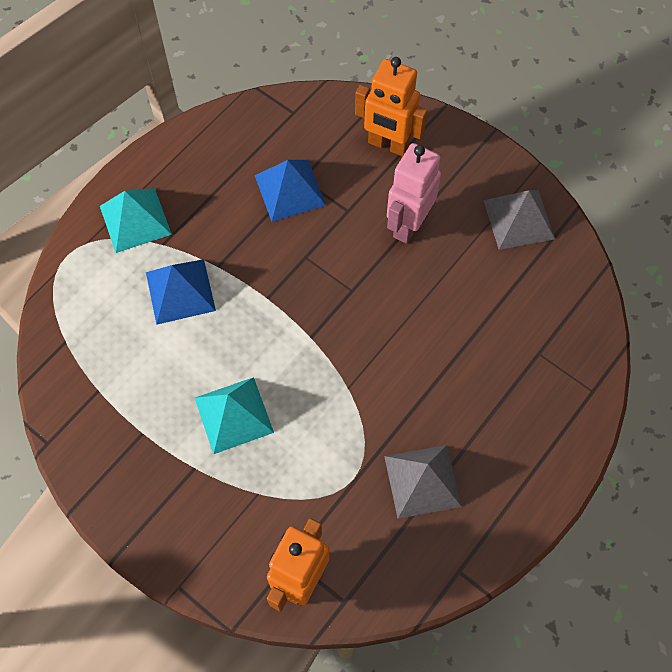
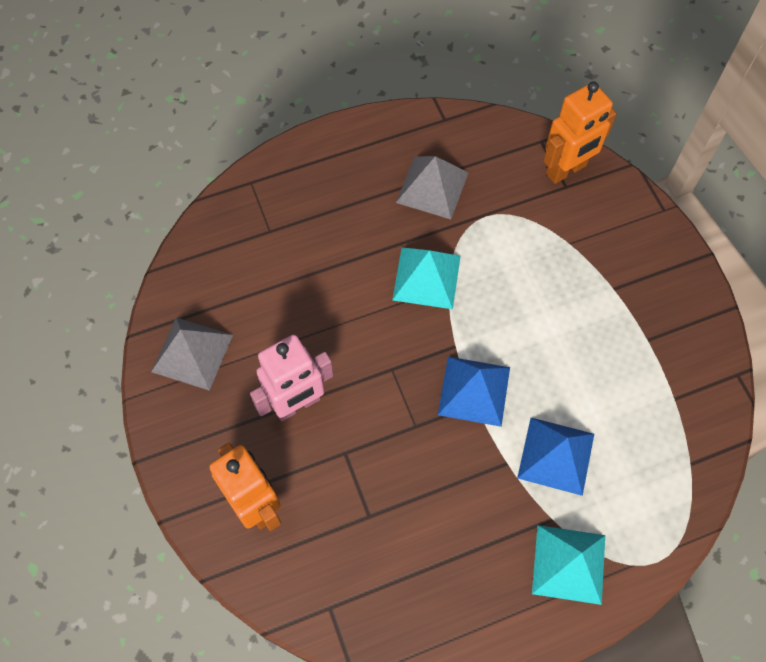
camera: 150 degrees left, 0 degrees up
(233, 414) = (559, 314): turquoise pyramid -> turquoise pyramid (426, 278)
(290, 190) = (389, 508): blue pyramid -> blue pyramid (474, 391)

